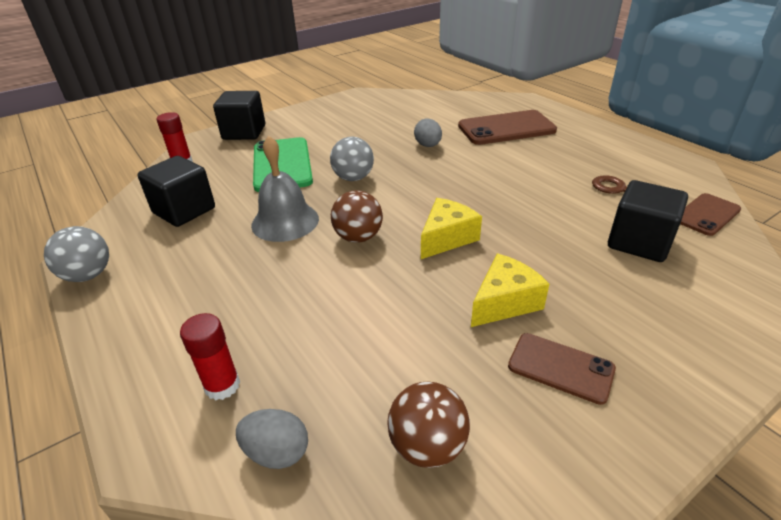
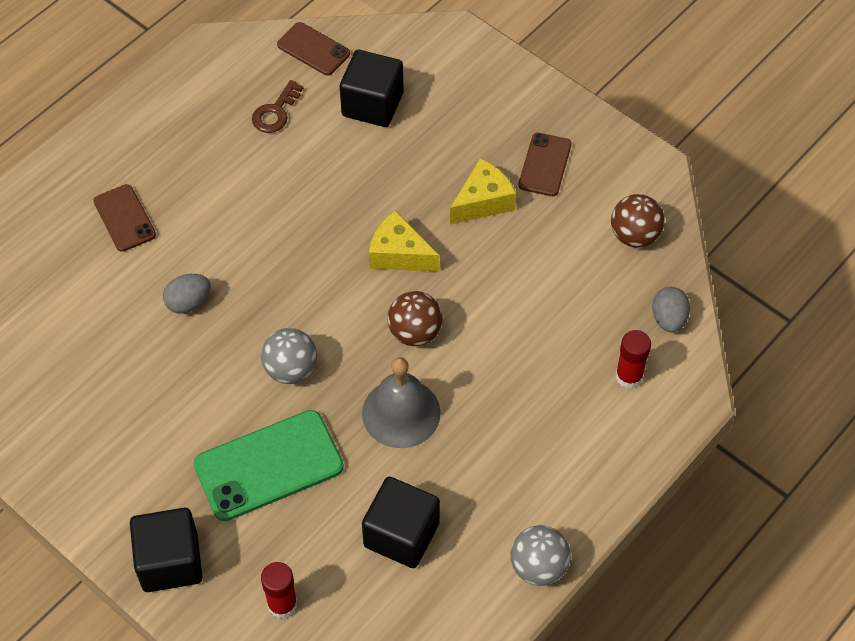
camera: 105 degrees left, 20 degrees up
(504, 302) = (483, 201): yellow cheese -> yellow cheese turned 105 degrees clockwise
(506, 128) = (124, 218): brown phone -> brown phone, size x0.58

